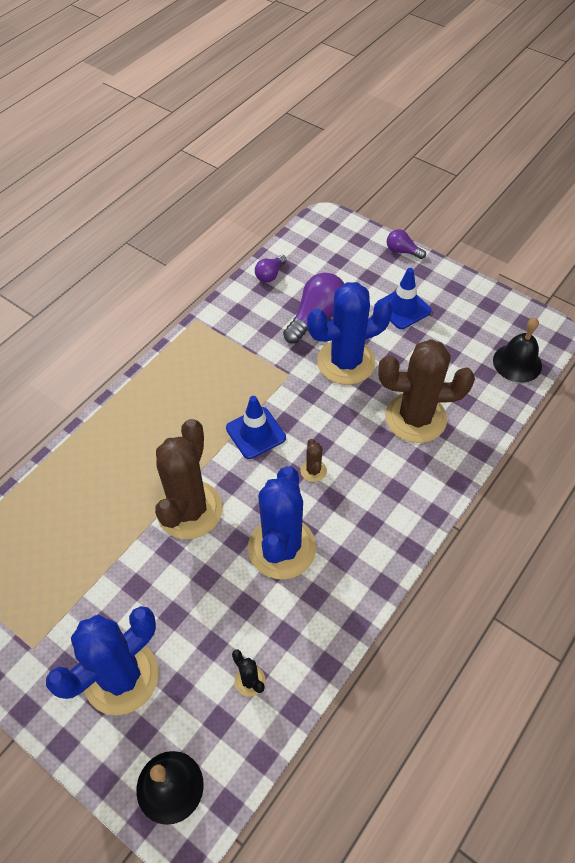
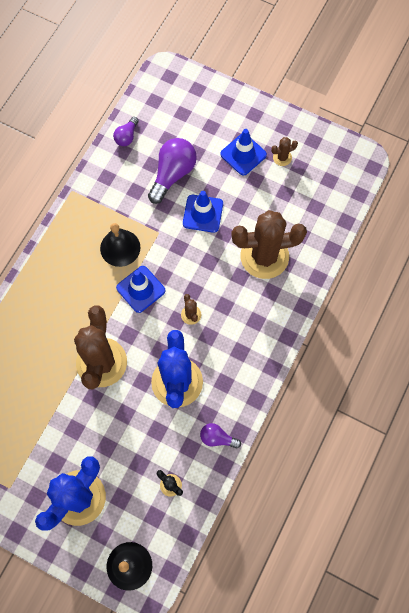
camera: 10 degrees left, 15 degrees up
(346, 362) = (203, 213): blue cactus -> blue traffic cone
(402, 251) = (236, 96): purple light bulb -> purple light bulb (217, 438)
(449, 317) = (282, 157): none -> brown cactus
(517, 363) = (340, 194): black bell -> black bell (120, 247)

